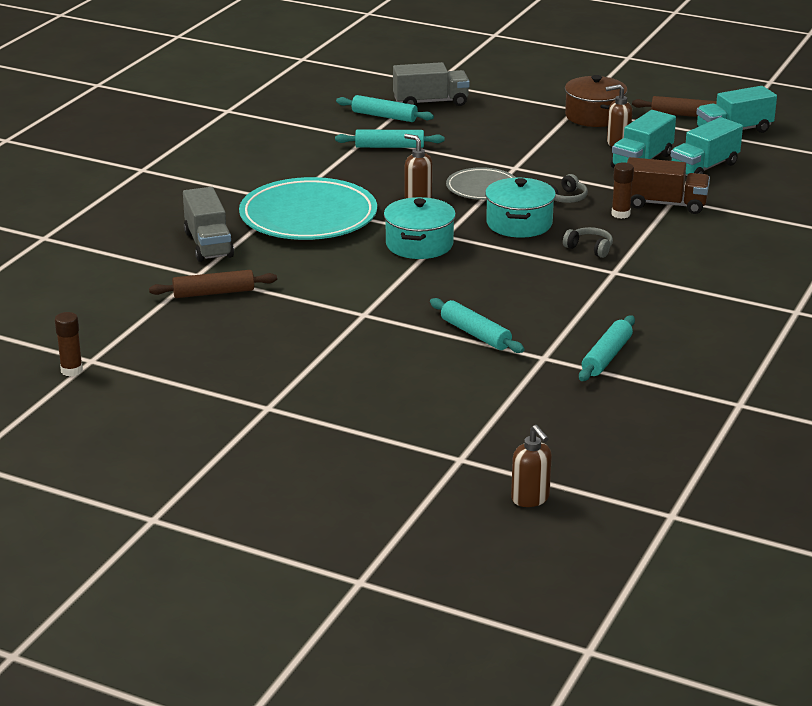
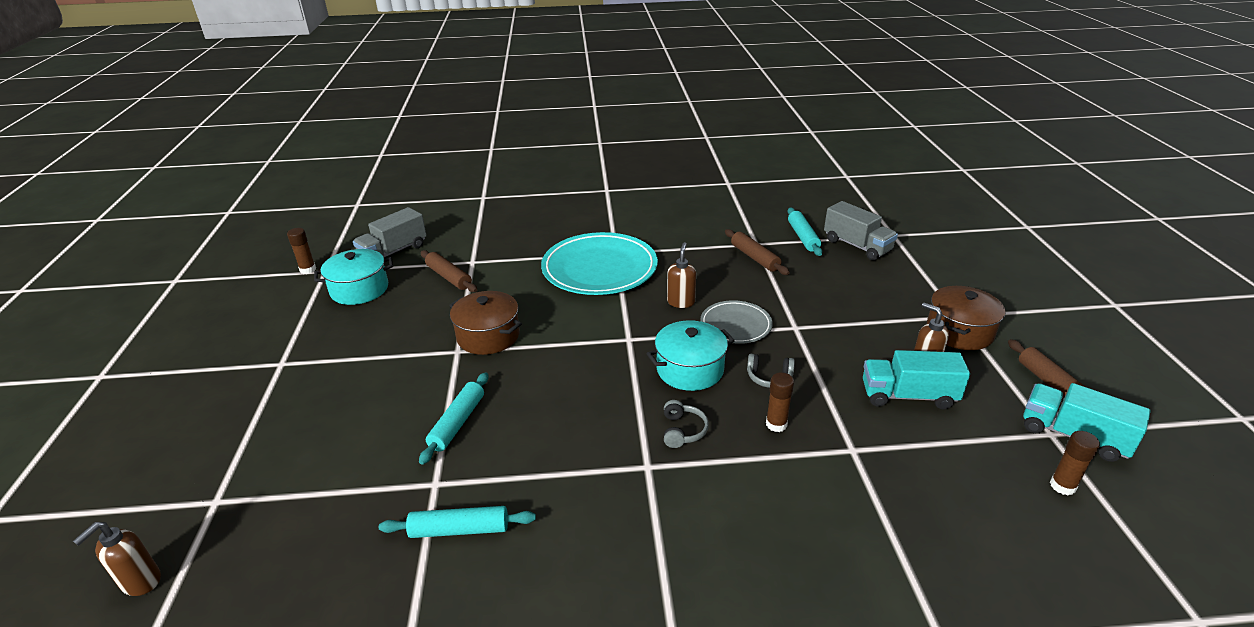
camera: 60 degrees right, 5 degrees up
(208, 244) = (520, 249): grey truck -> grey truck (393, 252)
(357, 295) = (488, 336): none -> brown pot
(389, 147) = (754, 258): turquoise rolling pin -> brown rolling pin
(419, 244) = (600, 333): turquoise pot -> turquoise pot (359, 289)
(665, 204) = (833, 447): brown truck -> none
(704, 168) = (953, 445): turquoise truck -> none
(769, 153) = (1062, 486): none -> brown glue stick

